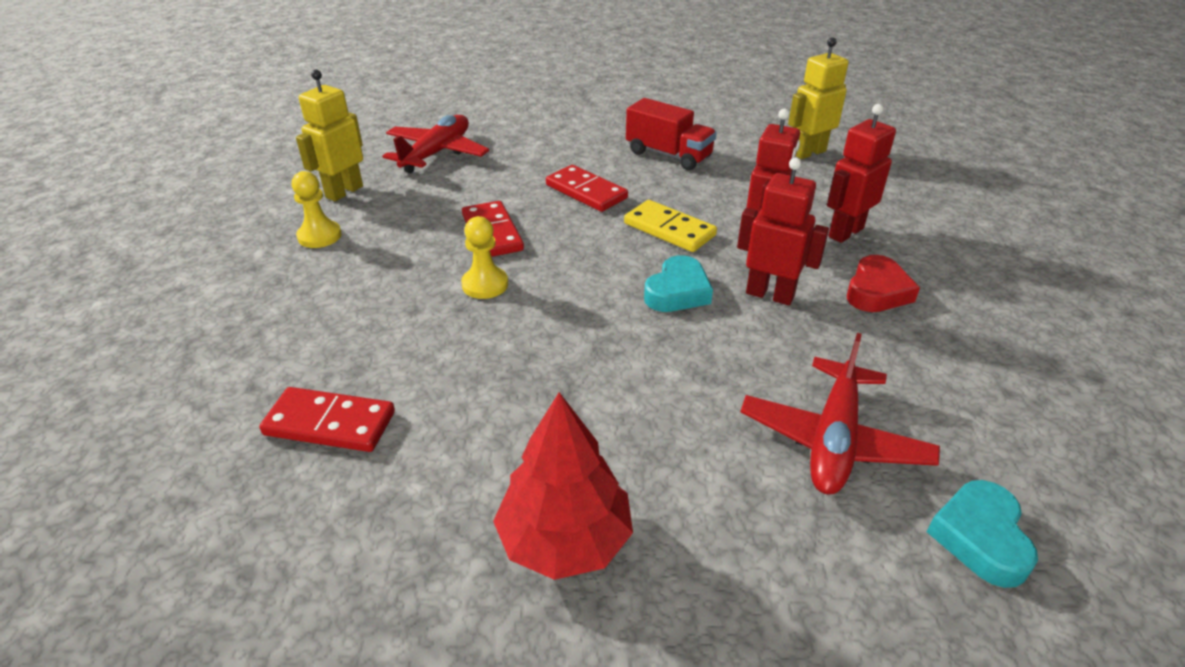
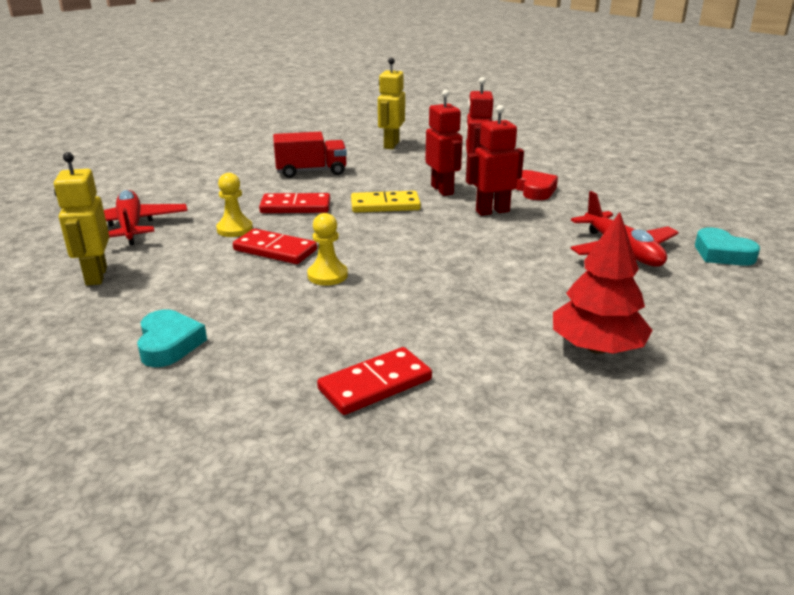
camera: 45 degrees left, 10 degrees down
(319, 236) = (135, 307): yellow pawn -> yellow pawn (234, 229)
(677, 292) = (446, 229): turquoise heart -> turquoise heart (169, 344)

